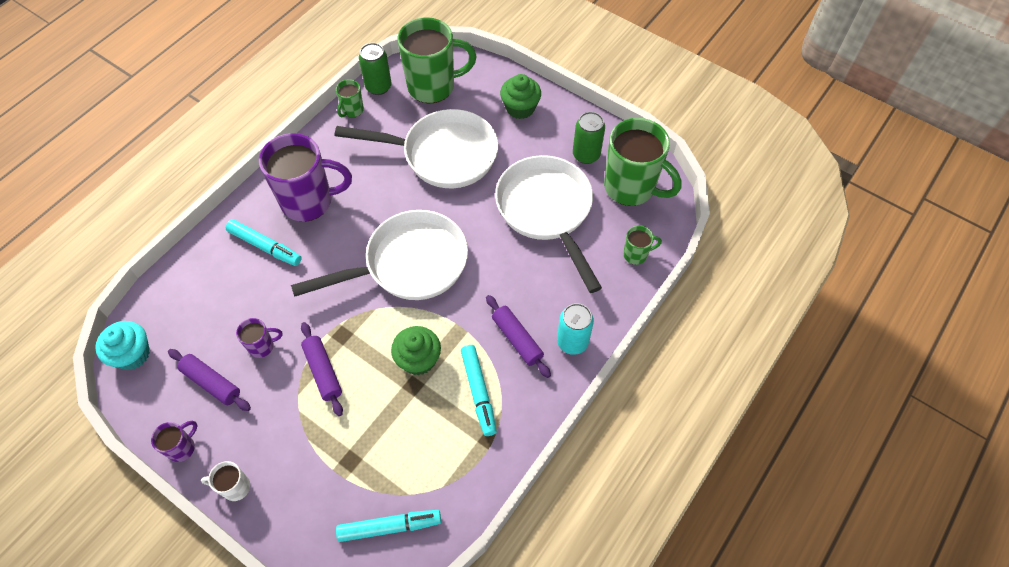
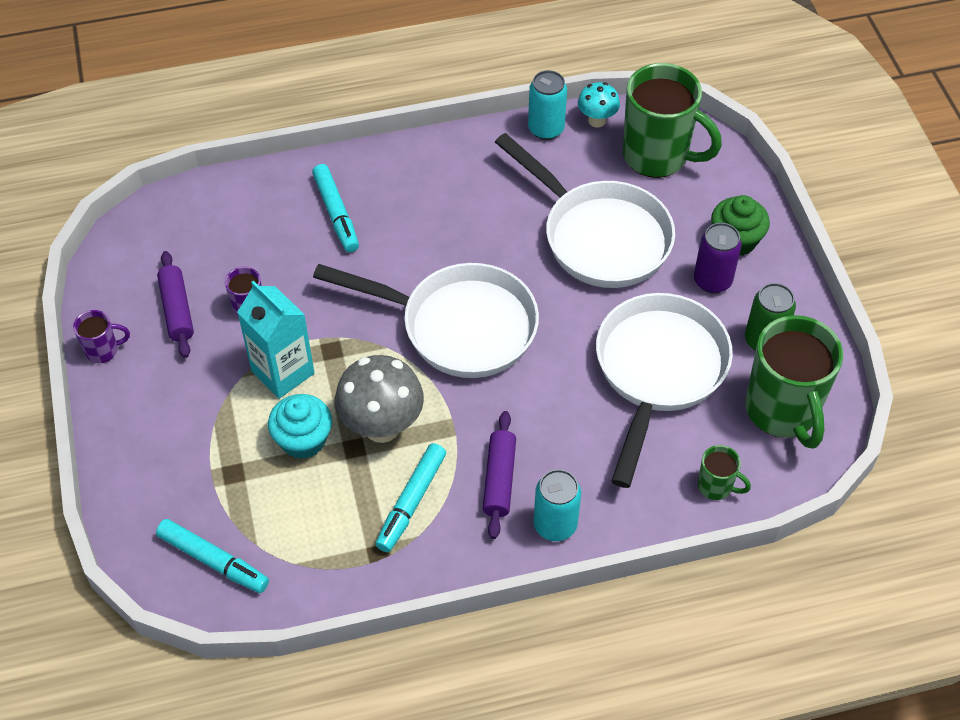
camera: 40 degrees right, 5 degrees down
(132, 354) = (134, 235): turquoise cupcake -> turquoise cupcake (303, 440)
(235, 487) = (115, 419): white mug -> none
(309, 201) = (417, 196): purple mug -> none
(323, 371) = (283, 372): purple rolling pin -> turquoise carton
(352, 110) = (546, 129): green mug -> turquoise can
(378, 87) = (597, 121): green can -> turquoise mushroom
(418, 359) = (382, 426): green cupcake -> grey mushroom
(528, 139) = (712, 281): none -> purple can

